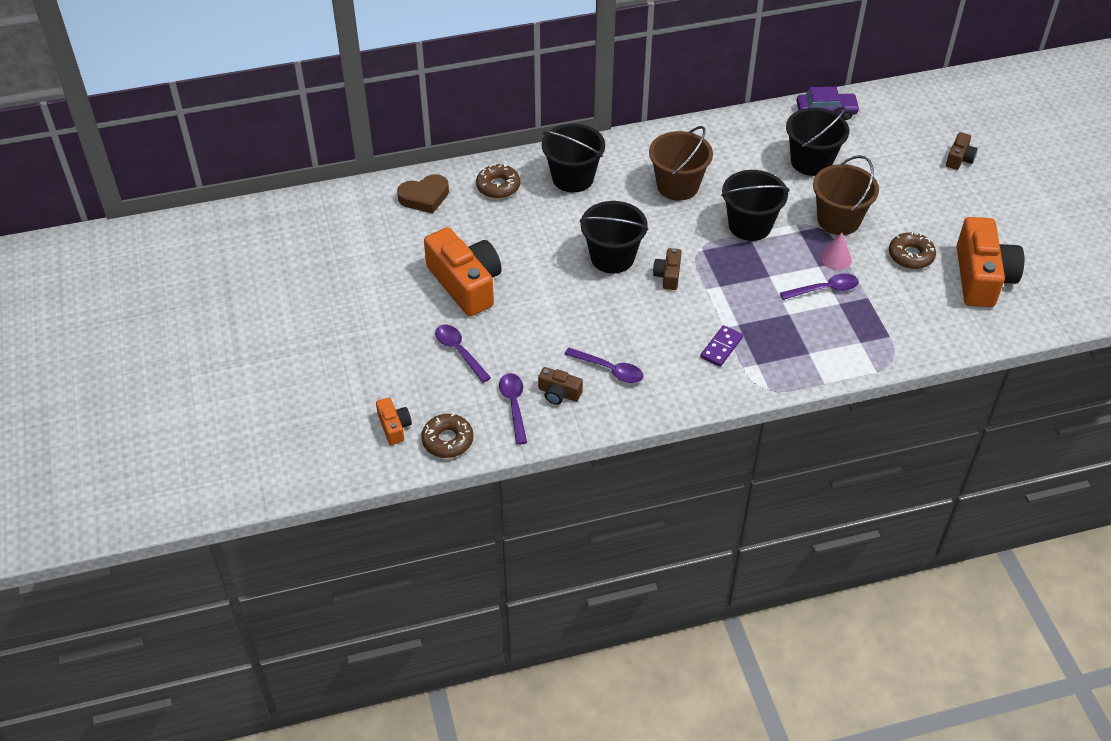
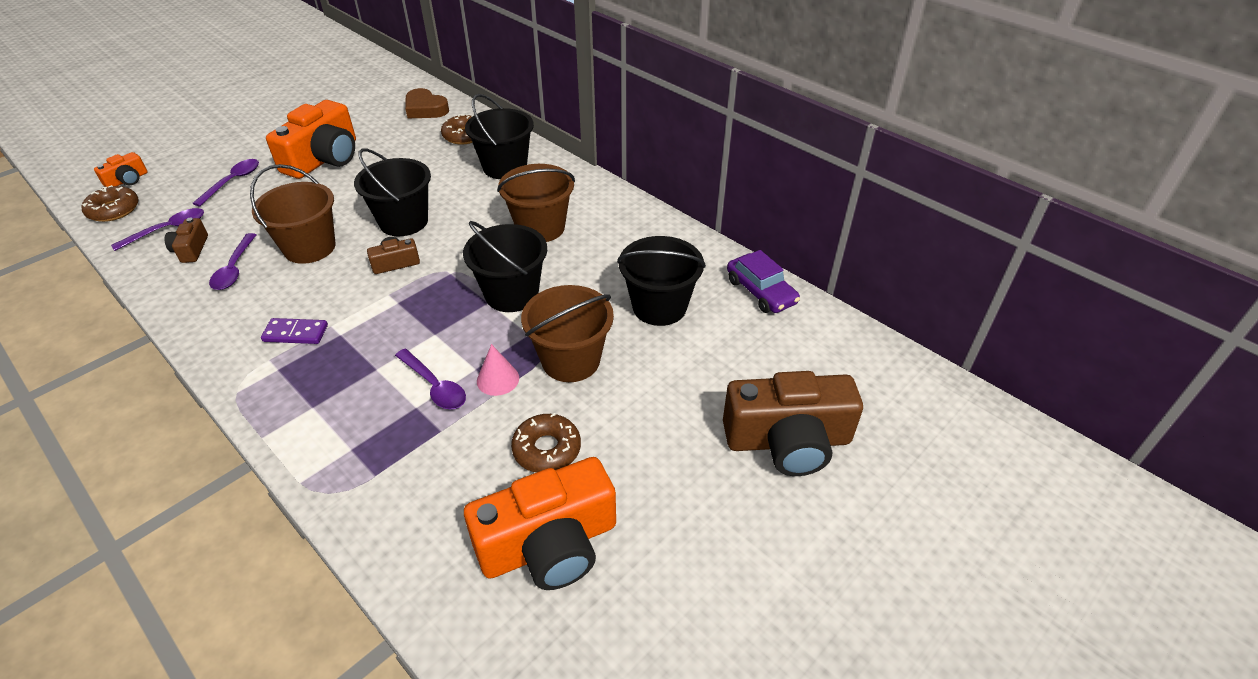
camera: 60 degrees right, 5 degrees down
(610, 320) = (309, 247): none -> brown bucket
(959, 158) = (788, 441): brown camera -> brown camera, size x2.15

